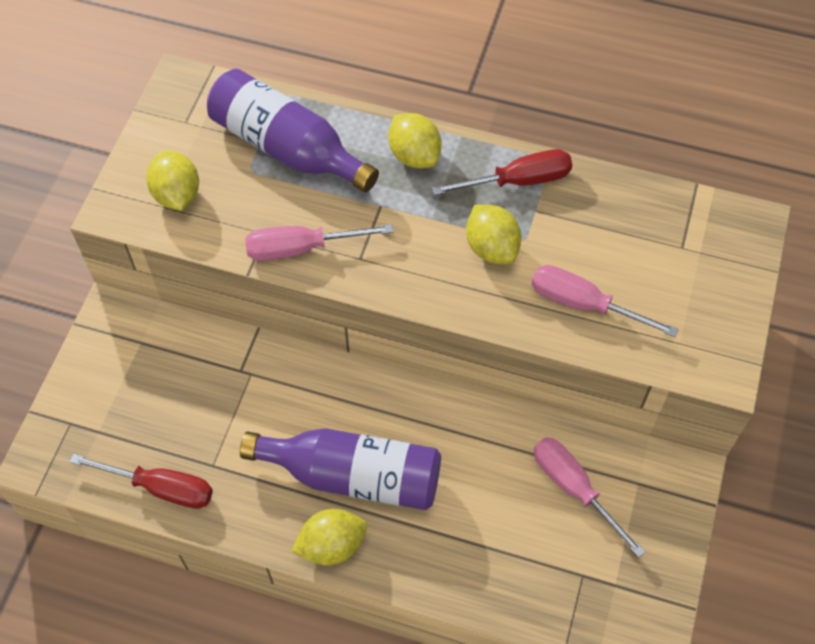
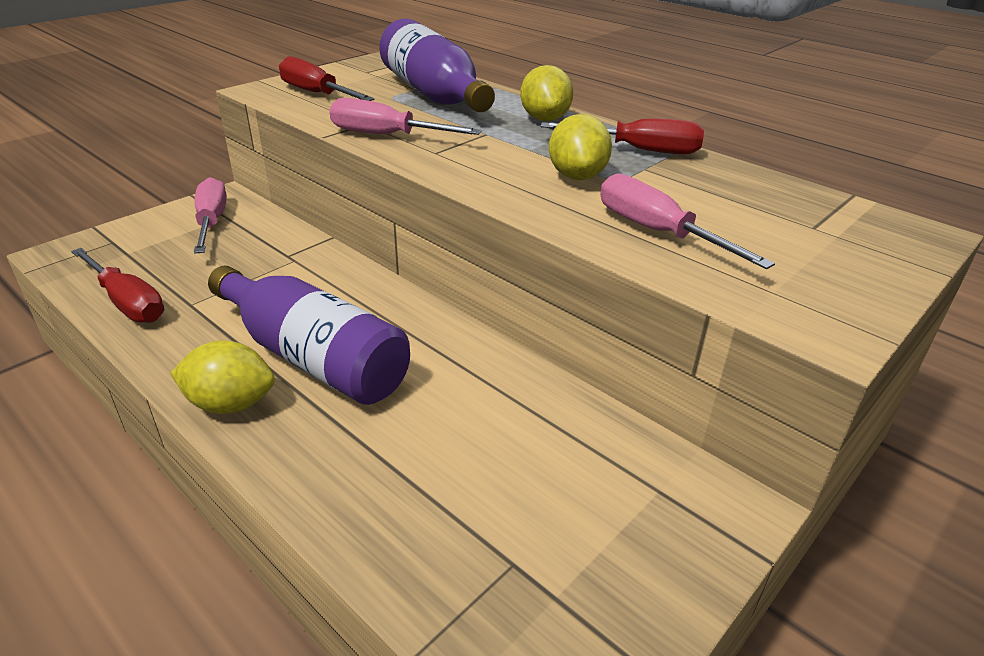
camera: 25 degrees right, 25 degrees down
(177, 195) = (316, 94): yellow lemon -> red screwdriver
(574, 488) = (563, 462): pink screwdriver -> pink screwdriver (211, 221)

